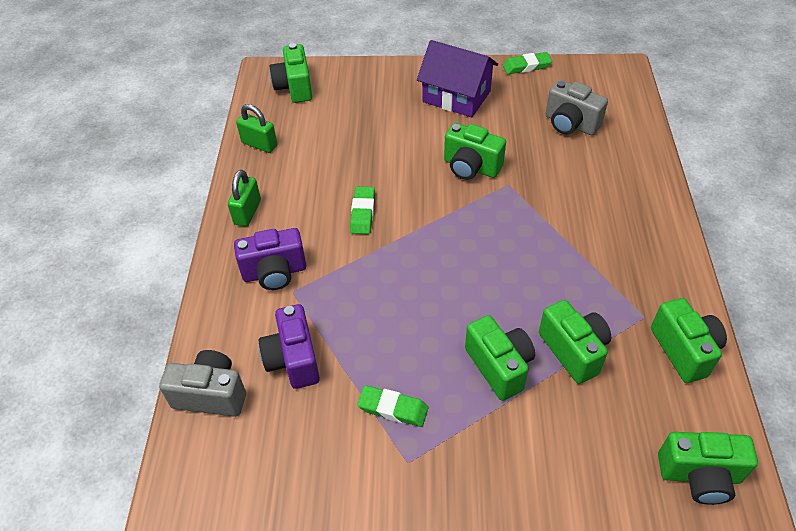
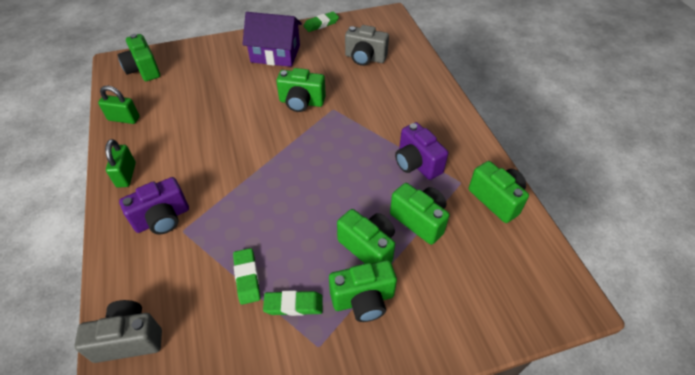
camera: 20 degrees left, 0 degrees up
(293, 359) = (197, 287): purple camera -> purple camera (416, 164)
(363, 213) = (225, 154): green eraser -> green eraser (247, 277)
(699, 476) = (539, 289): green camera -> green camera (363, 300)

